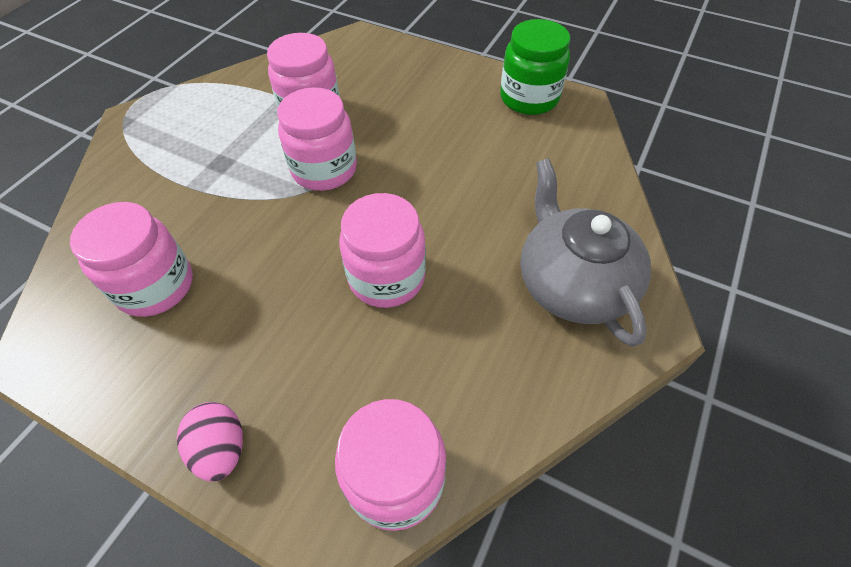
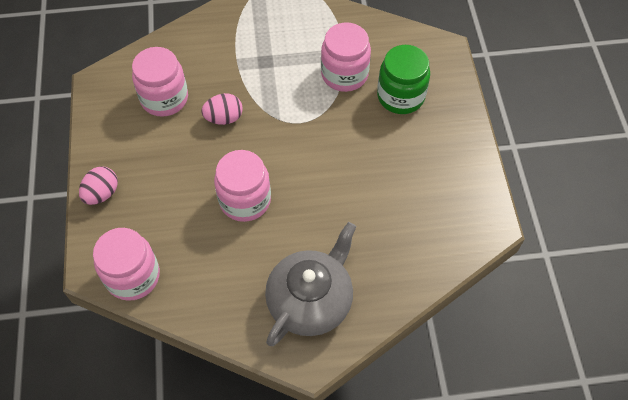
camera: 55 degrees right, 5 degrees up
(253, 239) = (224, 118): none -> pink egg
(324, 169) = (301, 116): pink jar -> none
(529, 98) = (467, 191): green jar -> green jar (400, 96)

